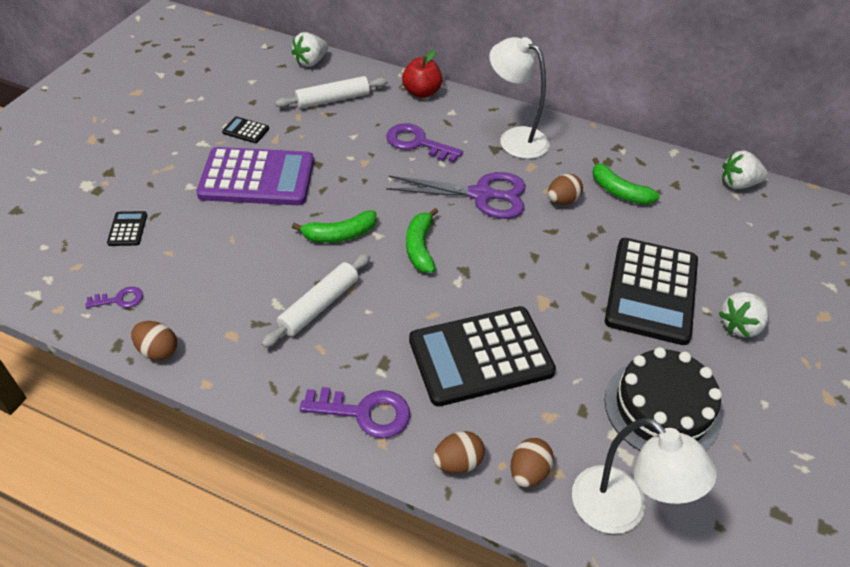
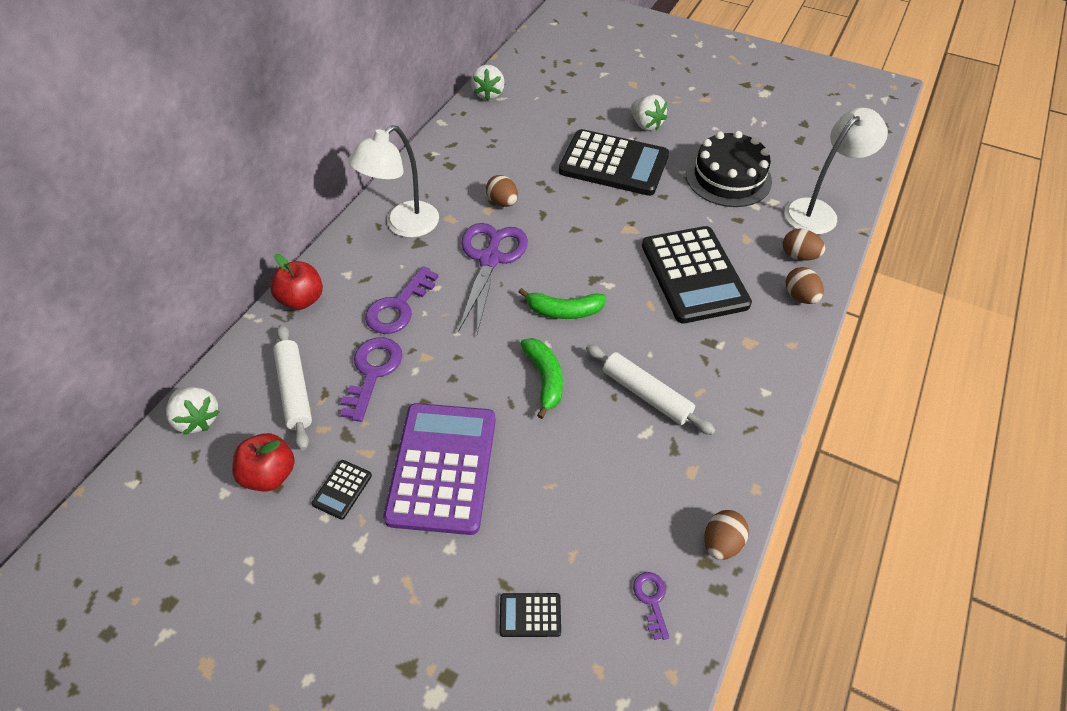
camera: 85 degrees left, 5 degrees up
(263, 98) = (270, 474): none -> red apple
(364, 412) = (765, 357): purple key -> purple key (372, 372)
(618, 191) = (492, 164): green banana -> none

